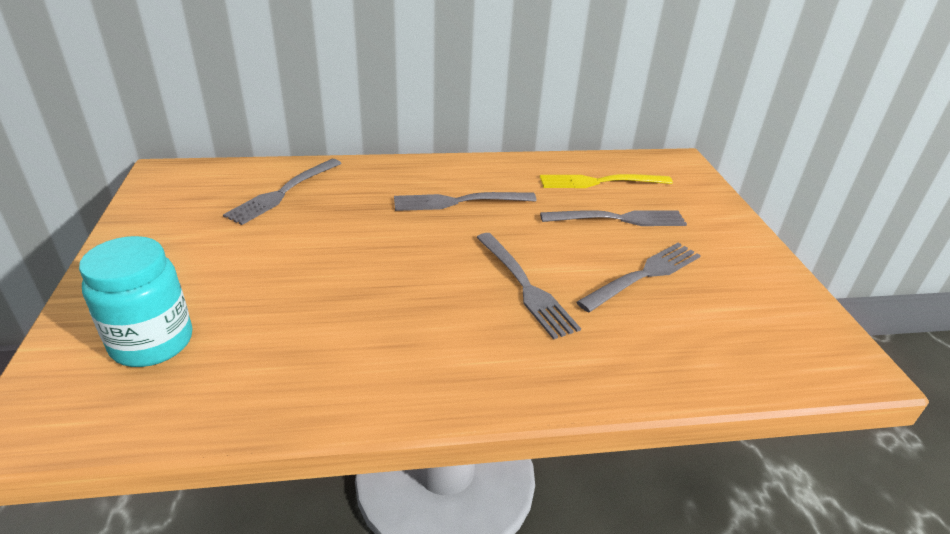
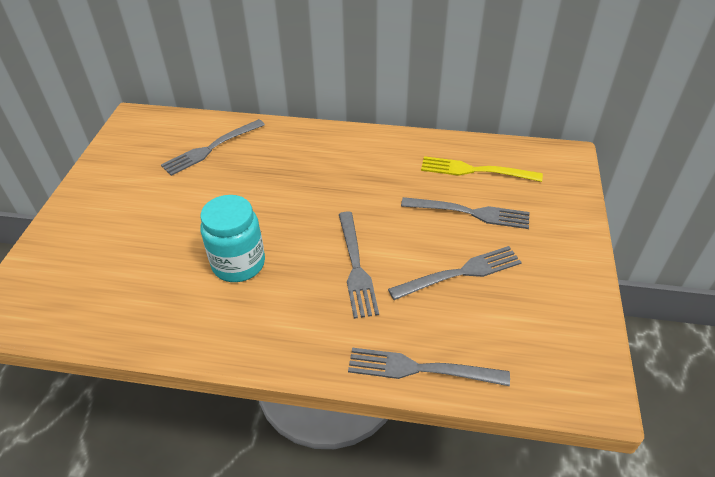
camera: 20 degrees right, 10 degrees up
(152, 342) = (82, 267): turquoise jar -> turquoise jar (238, 264)
(458, 202) = (341, 176): grey fork -> grey fork (420, 369)

